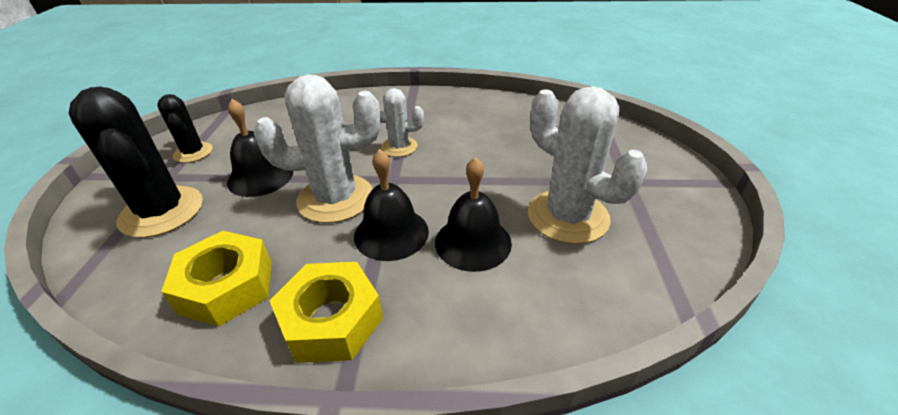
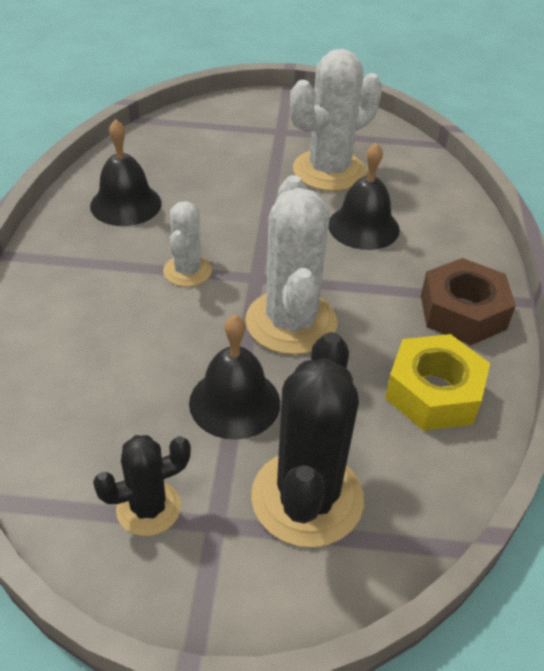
camera: 90 degrees left, 5 degrees up
(162, 212) = (307, 498): black cactus -> black cactus turned 45 degrees counterclockwise
(331, 320) = (462, 312): yellow nut -> brown nut
(391, 233) = (351, 277): black bell -> black bell (126, 204)

